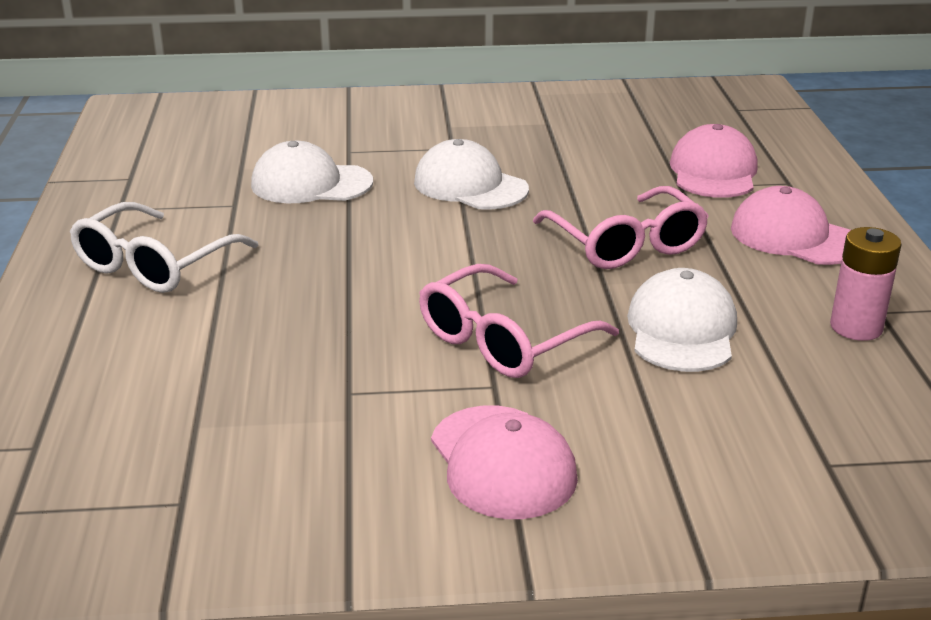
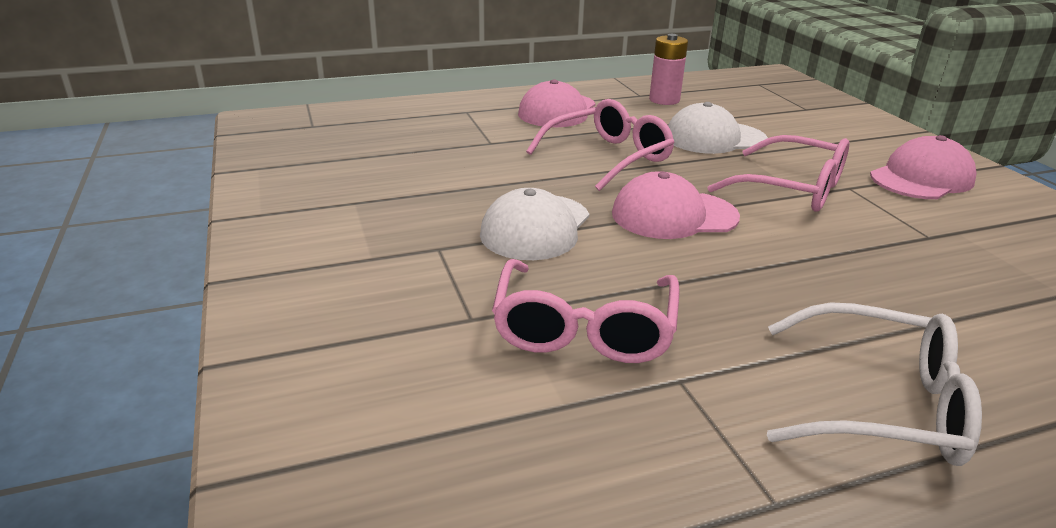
camera: 105 degrees left, 0 degrees up
(311, 184) = (584, 329): white cap -> pink glasses
(713, 172) = (456, 132): pink cap -> pink cap (674, 215)

